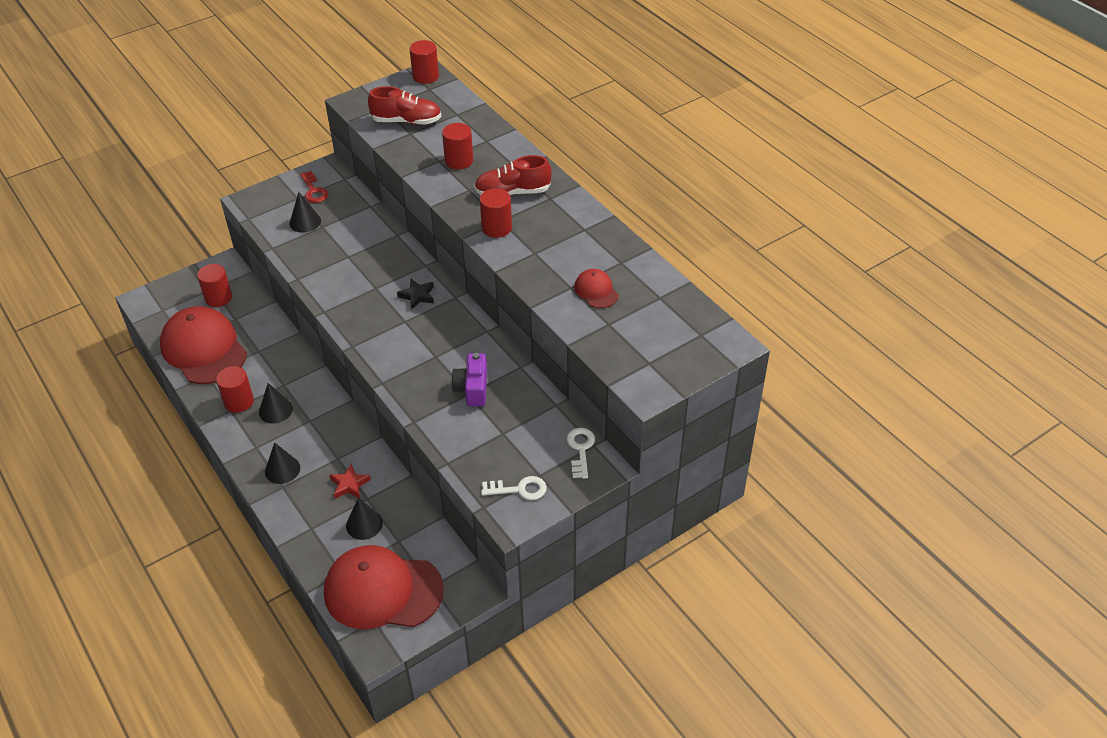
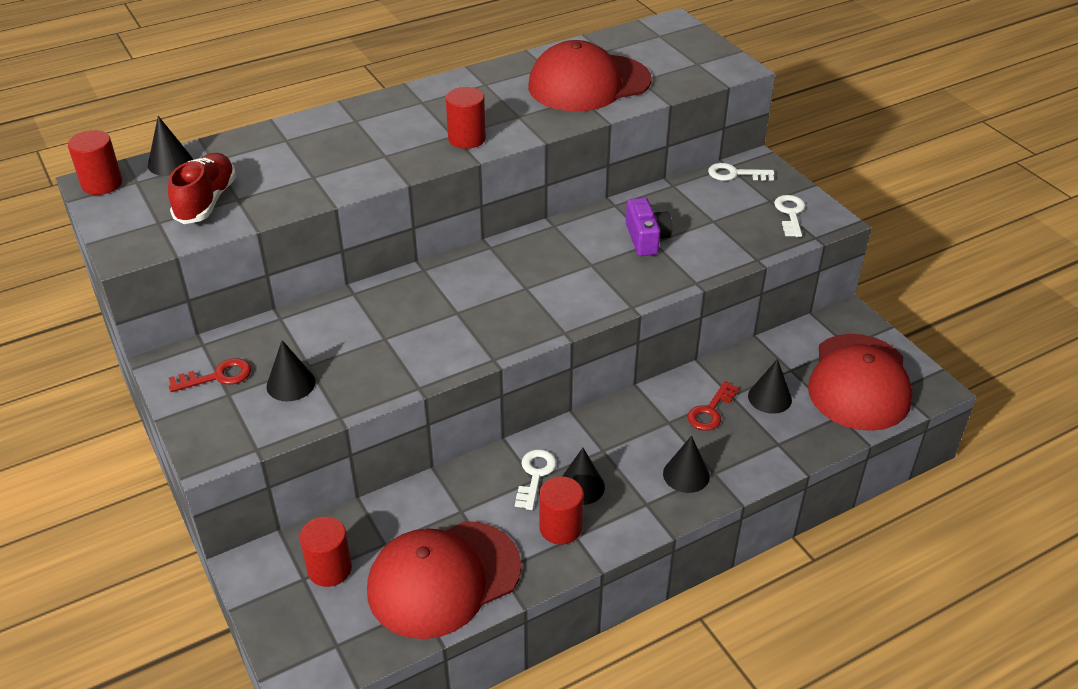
camera: 85 degrees left, 5 degrees down
(287, 385) = (535, 475): none -> white key
(349, 484) = (711, 411): red star -> red key
(417, 296) = (481, 277): black star -> none
(452, 97) = (170, 163): none -> black cone
(459, 161) = (320, 161): red cylinder -> none
(472, 388) = (646, 239): purple camera -> purple camera turned 105 degrees counterclockwise
(512, 192) = (402, 125): red shoe -> none
(596, 291) = (588, 84): red cap -> red cap, size x2.23

